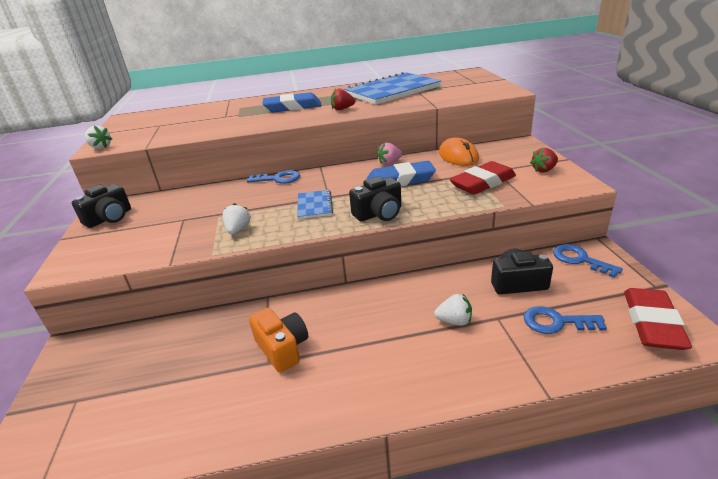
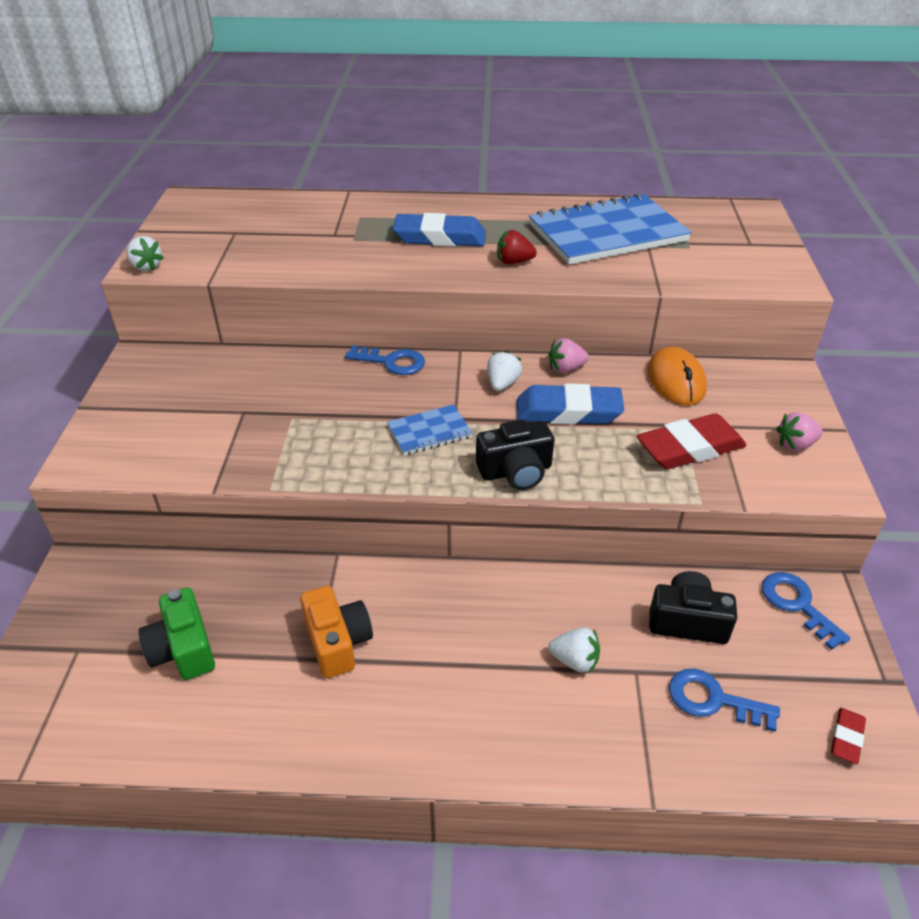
camera: 10 degrees right, 10 degrees up
(109, 218) = (145, 383): black camera -> none
(163, 380) = (183, 649): none -> green camera
(238, 230) = (313, 452): white strawberry -> white strawberry (502, 384)
(314, 205) = (429, 431): blue notebook -> blue notebook turned 60 degrees clockwise
(544, 170) = (795, 445): red strawberry -> pink strawberry
(652, 323) = (846, 738): red eraser -> red eraser, size x0.48

